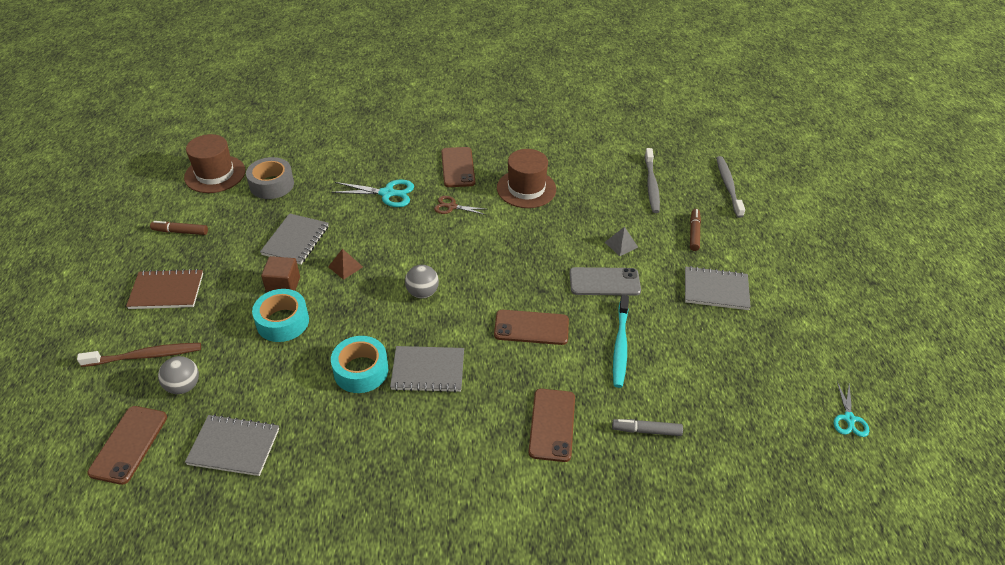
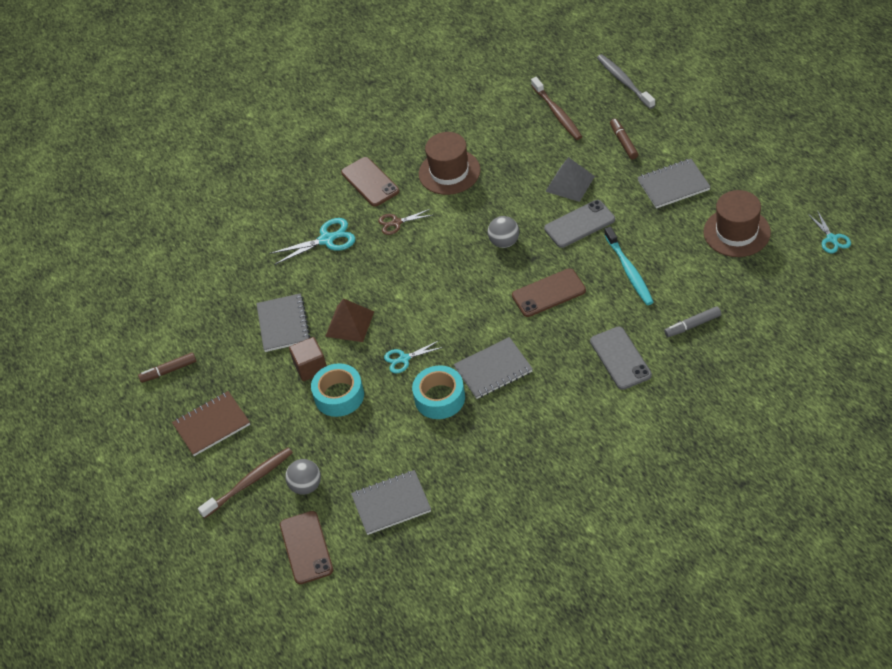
camera: 20 degrees left, 5 degrees up
(215, 174) = (144, 303): brown hat -> brown hat (736, 232)
(272, 185) = (210, 286): grey tape -> none
(345, 266) = (349, 323): brown pyramid -> brown pyramid, size x1.58
(362, 319) = (404, 359): none -> turquoise scissors
(422, 293) = (436, 311): grey ball -> grey ball (504, 242)
(552, 425) = (620, 358): brown phone -> grey phone
(621, 244) = (570, 183): grey pyramid -> grey pyramid, size x1.58
(651, 185) = (557, 113): grey toothbrush -> brown toothbrush

